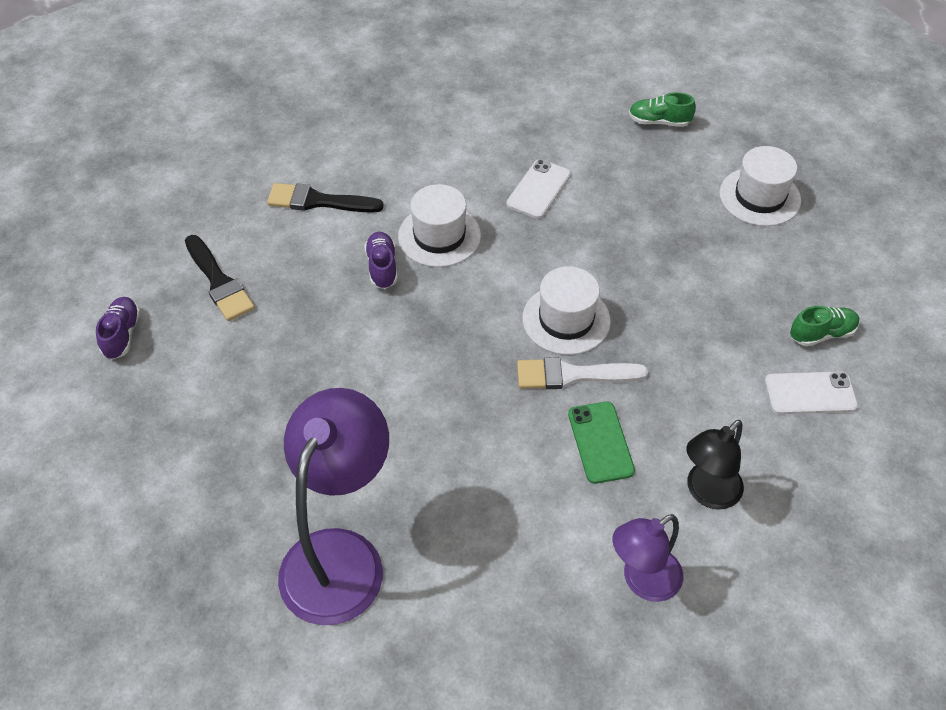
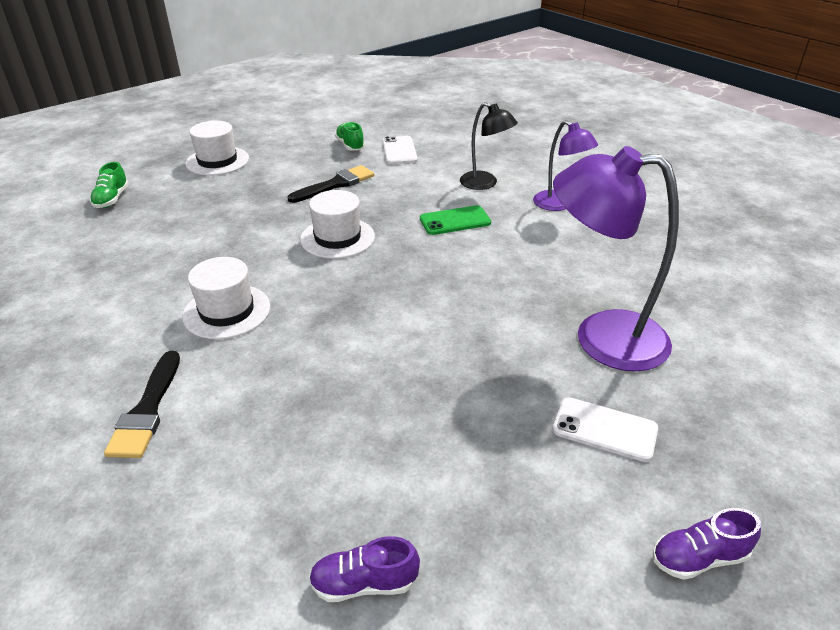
camera: 95 degrees left, 15 degrees down
(219, 282) = (273, 487): black brush -> black brush (335, 184)
(382, 267) = (265, 346): purple shoe -> purple shoe (699, 558)
(539, 189) = (178, 256): white phone -> white phone (605, 429)
(573, 375) = (394, 233): white brush -> none

